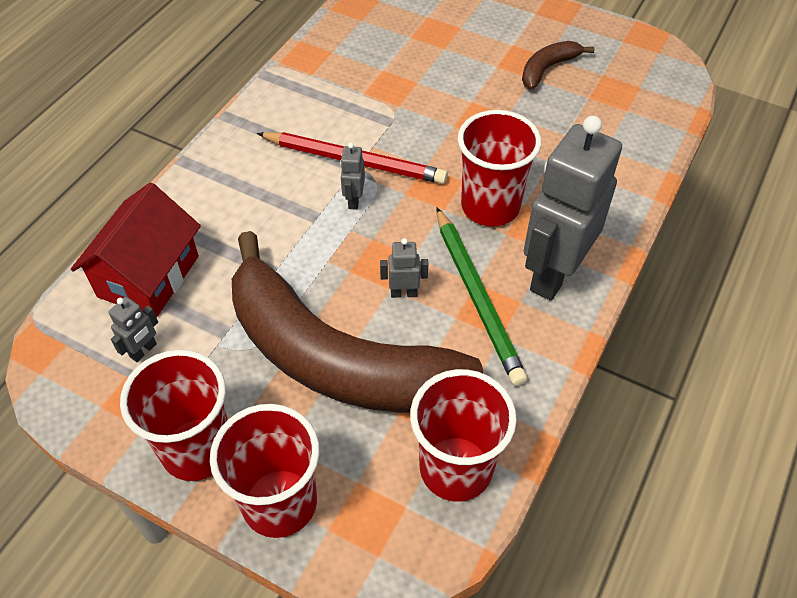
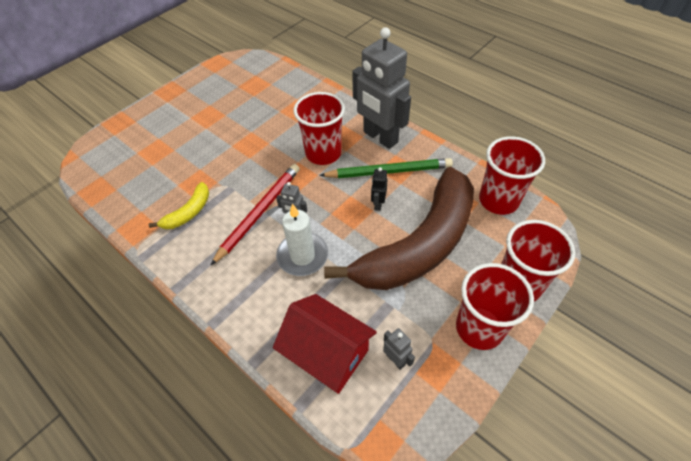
camera: 75 degrees left, 0 degrees up
(290, 222) = (302, 256): none -> white candle
(339, 93) = (189, 212): none -> yellow banana
(404, 293) = (378, 204): grey robot -> black robot
(547, 69) = (221, 107): brown banana -> none

